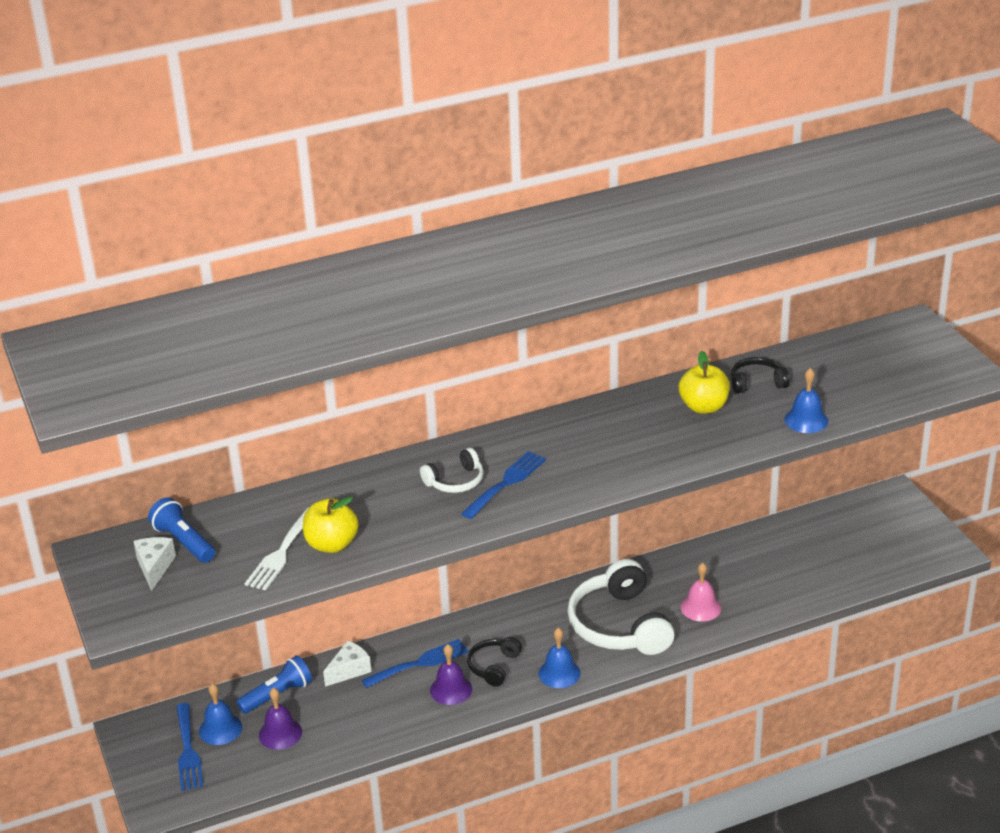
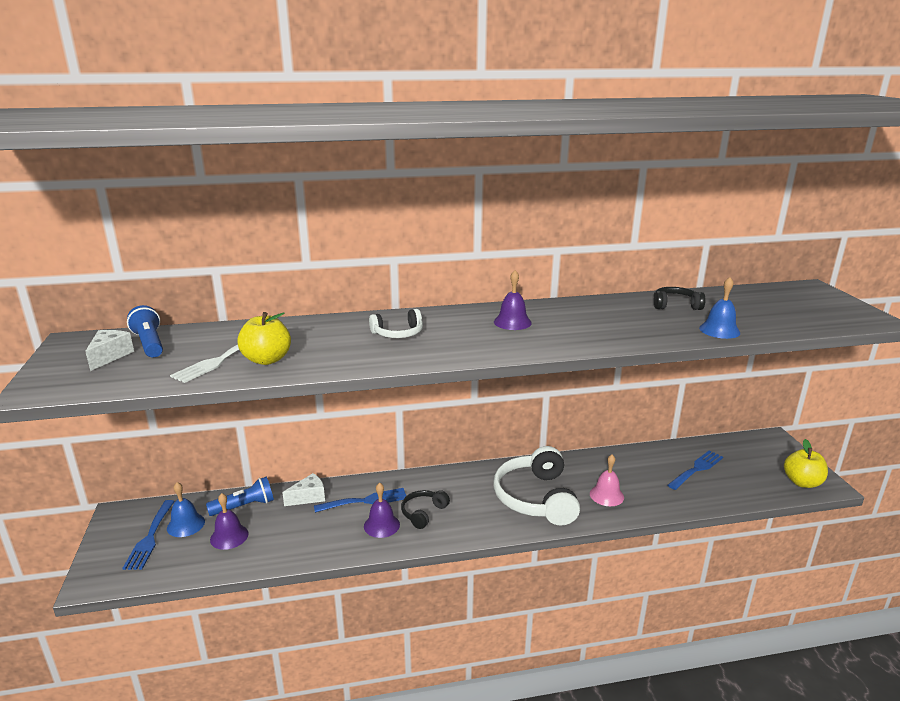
camera: 10 degrees right, 10 degrees down
(506, 483) = (441, 339): blue fork -> blue fork (697, 469)
(559, 673) = (475, 527): blue bell -> none
(577, 442) = (512, 322): none -> purple bell
(703, 407) = (627, 314): yellow apple -> yellow apple (802, 482)

